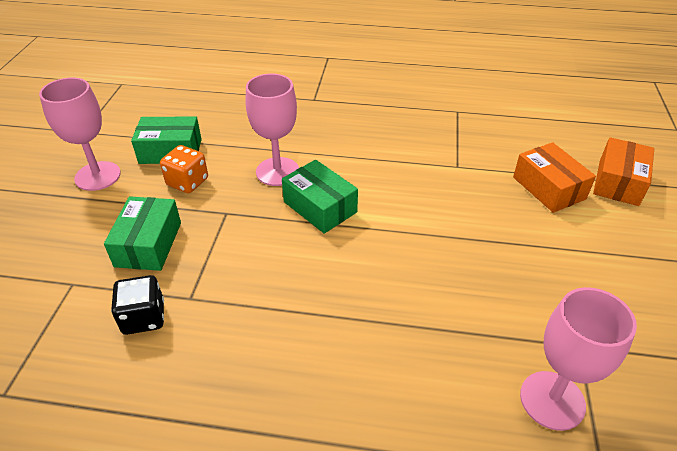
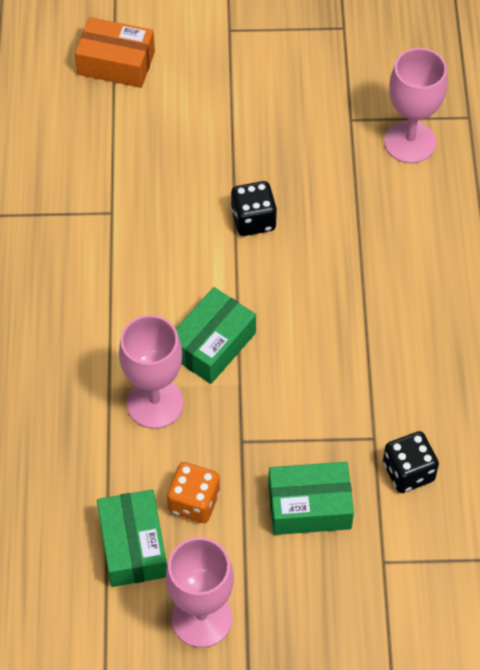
camera: 100 degrees left, 15 degrees up
(445, 248) = (253, 220): none -> black dice
(548, 188) = (138, 126): orange box -> none

